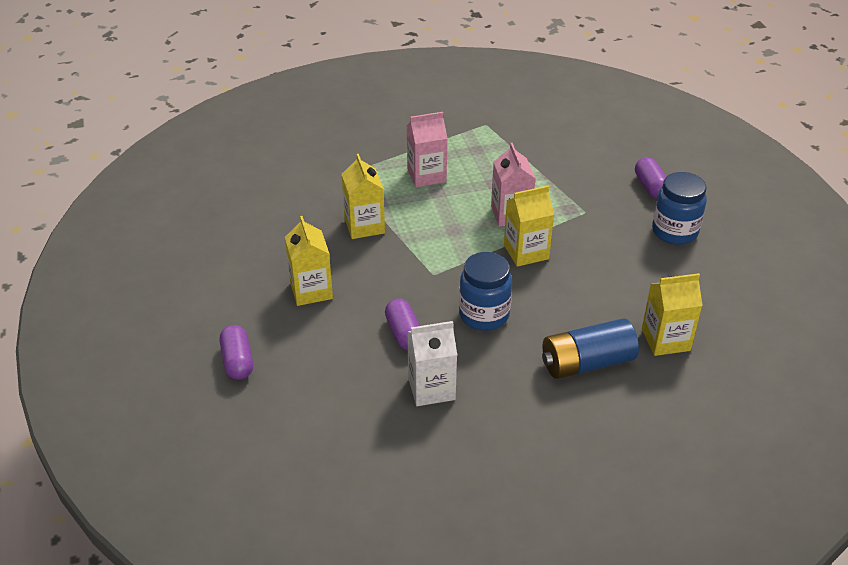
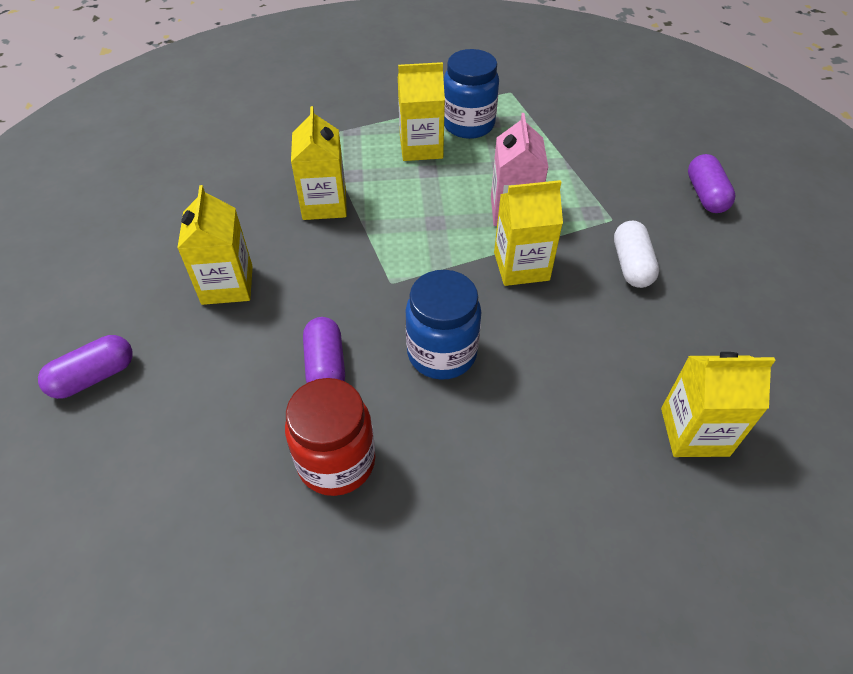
camera: 10 degrees right, 10 degrees up
(237, 361) = (94, 377): purple capsule -> purple capsule turned 60 degrees clockwise
(426, 175) = (421, 147): pink carton -> yellow carton
(431, 388) = (336, 462): white carton -> red jar
(587, 363) = (570, 453): blue battery -> none
(605, 242) = (631, 265): none -> white capsule
(674, 232) = (729, 262): blue jar -> blue jar (468, 125)

